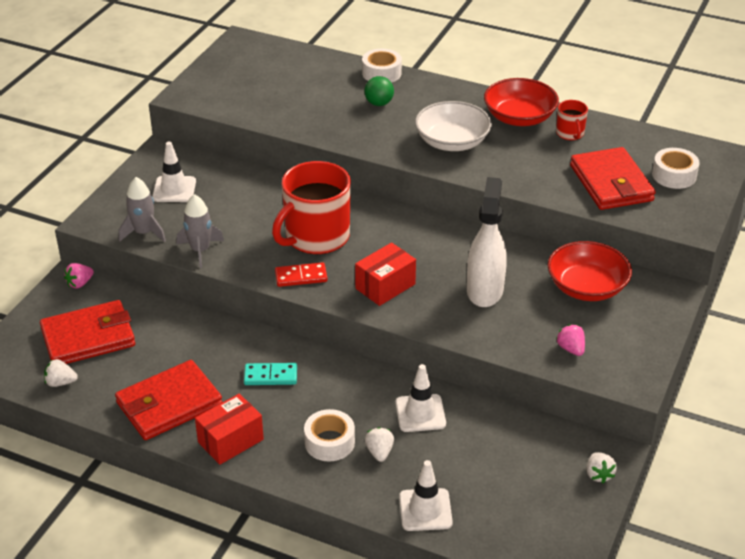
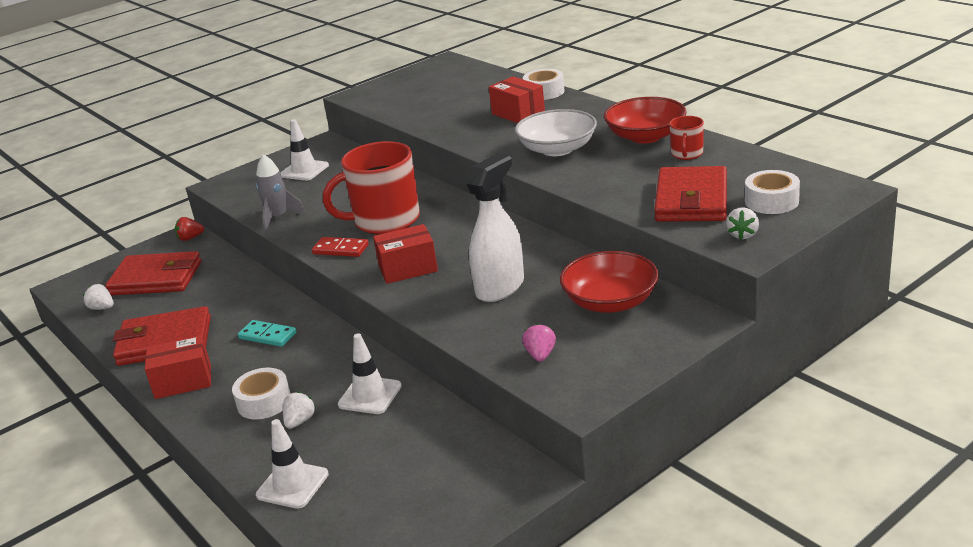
camera: 30 degrees right, 10 degrees down
(80, 283) = (190, 238): pink strawberry -> red strawberry
(144, 233) = (248, 198): grey rocket -> none
(379, 103) = (518, 114): green ball -> red box
(598, 474) = (499, 496): white strawberry -> white strawberry (742, 235)

